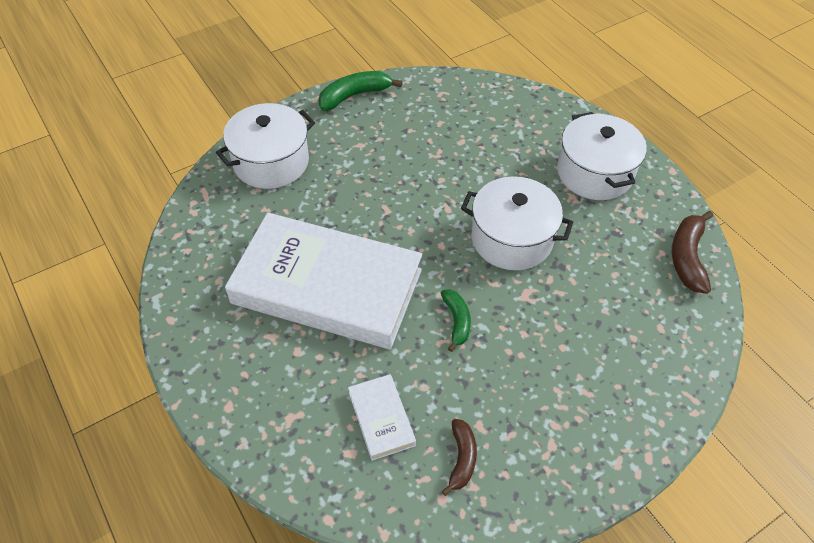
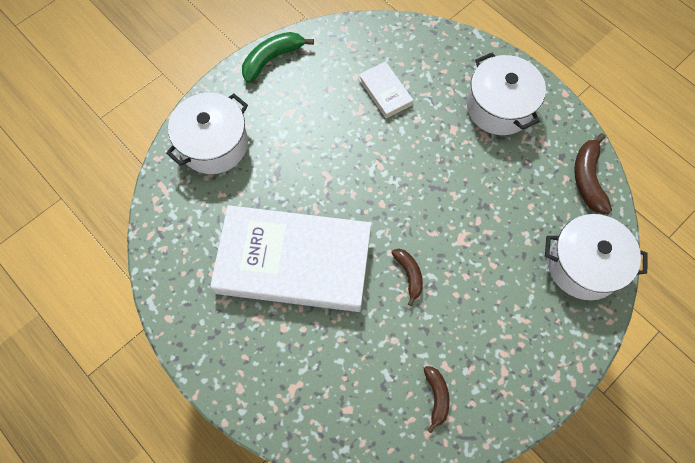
camera: 10 degrees left, 15 degrees up
(381, 419) = (366, 375): white book -> white book (385, 92)
(457, 321) = (409, 275): green banana -> brown banana
(511, 239) = (440, 187): white pot -> white pot (583, 265)

